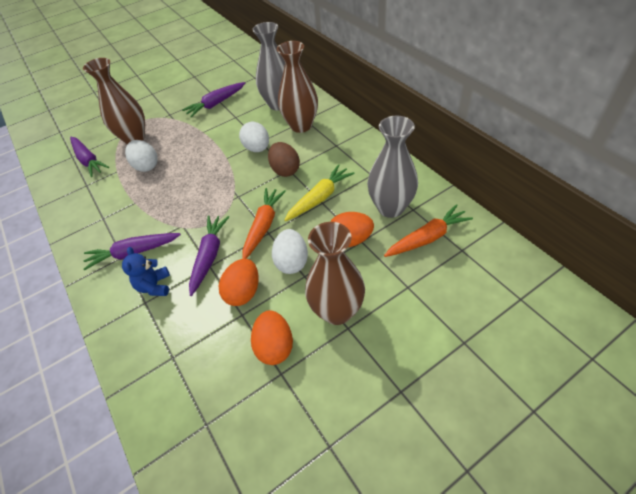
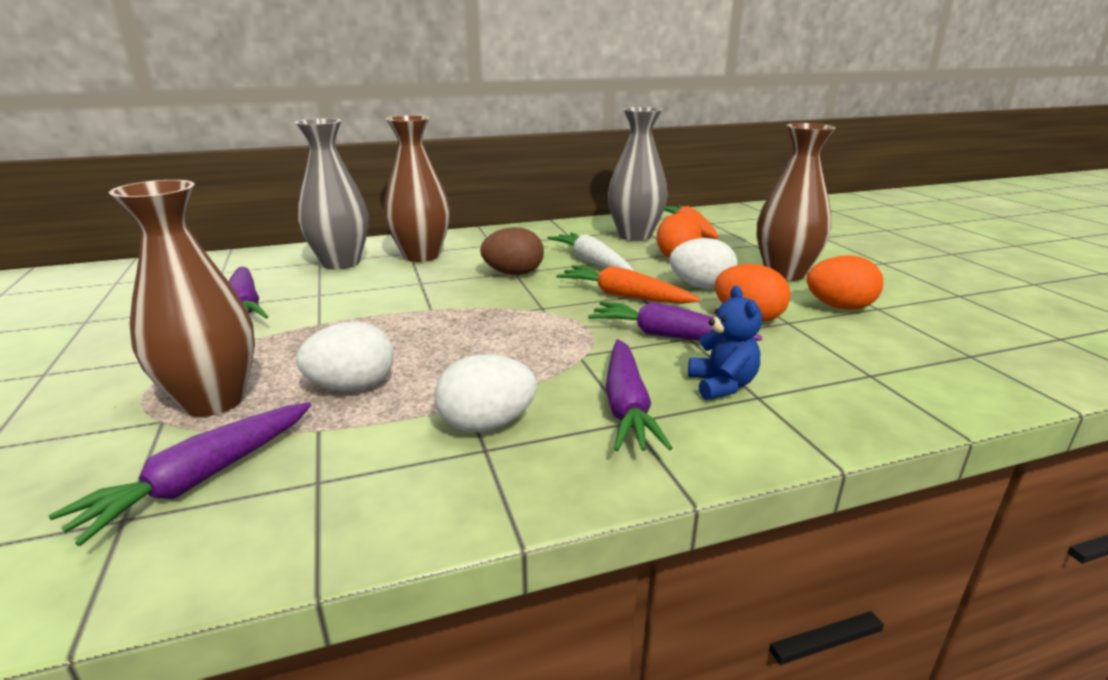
camera: 80 degrees left, 25 degrees down
(88, 160) = (201, 479): purple carrot -> purple carrot turned 150 degrees clockwise
(154, 286) = (722, 385): blue teddy bear -> blue teddy bear turned 105 degrees counterclockwise
(257, 148) = (437, 285): white egg -> white egg (486, 424)
(320, 198) = (591, 262): yellow carrot -> white carrot

